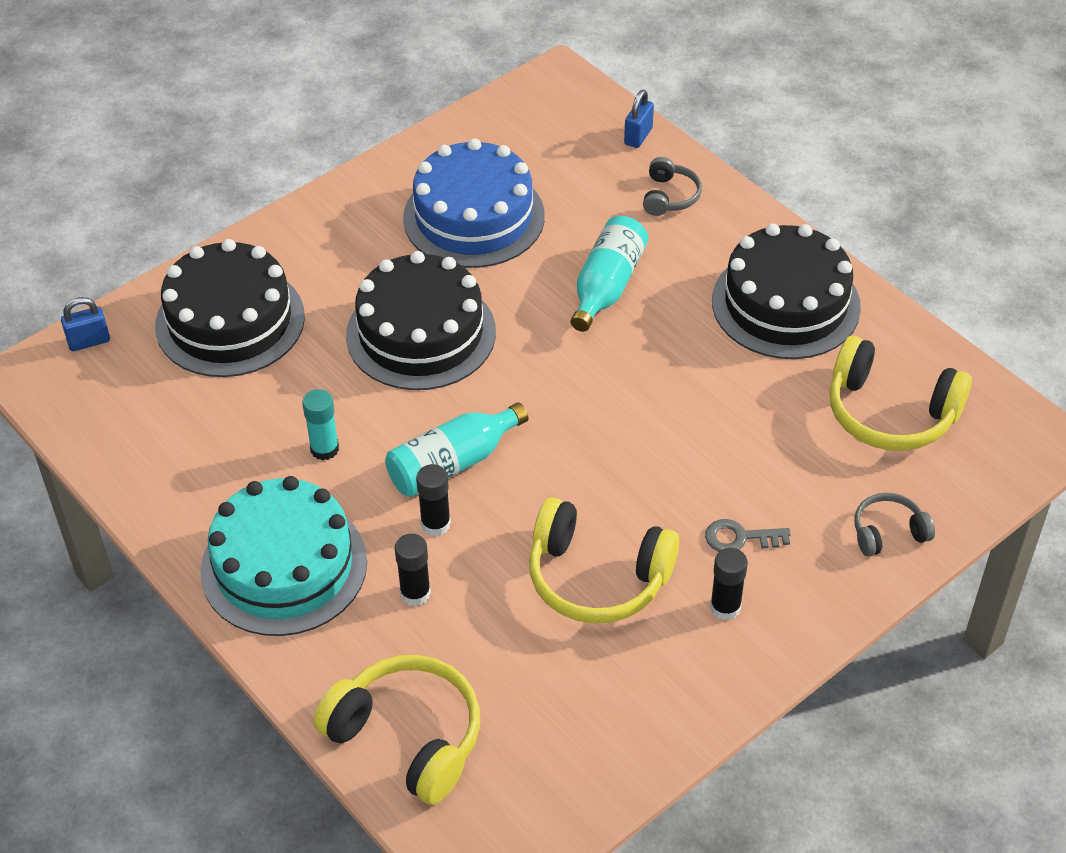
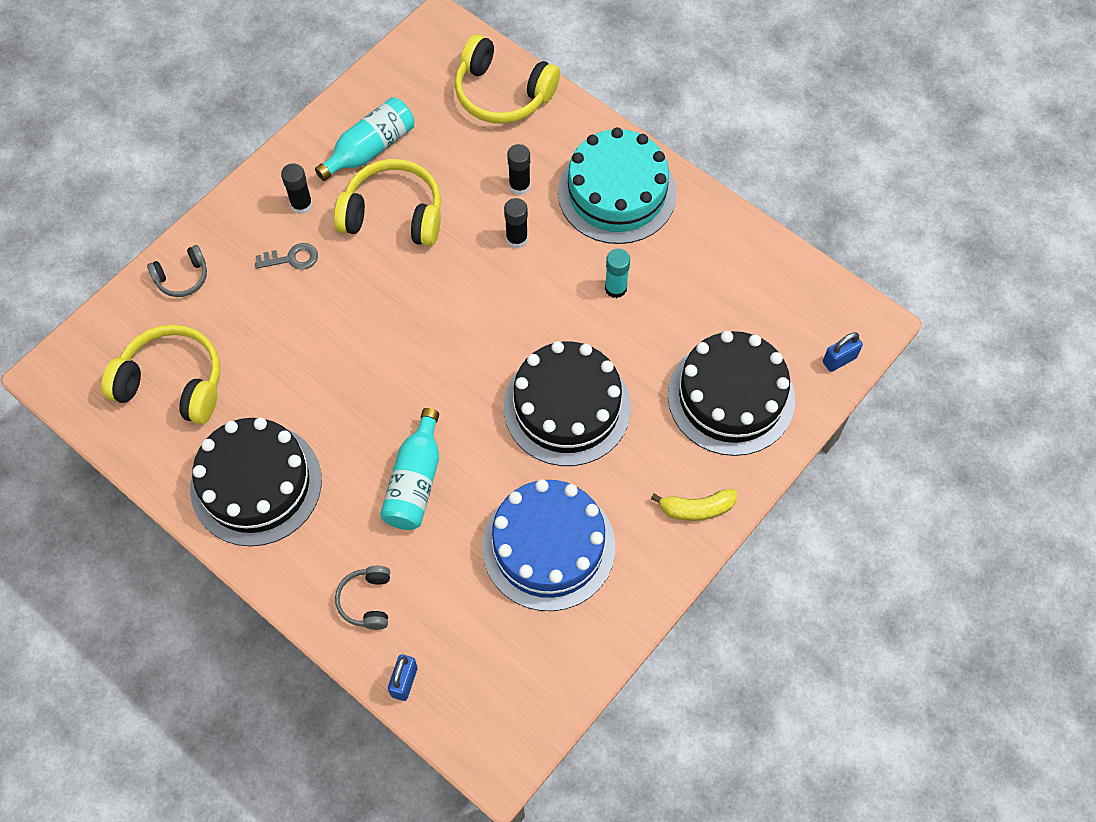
camera: 170 degrees right, 15 degrees up
(309, 229) = (696, 508): none -> yellow banana
(452, 463) = (514, 290): turquoise bottle -> turquoise bottle (370, 149)

